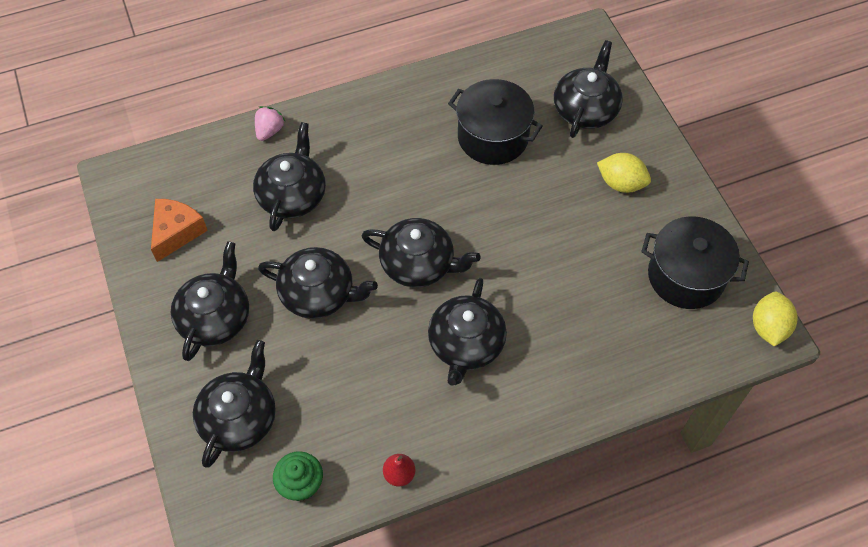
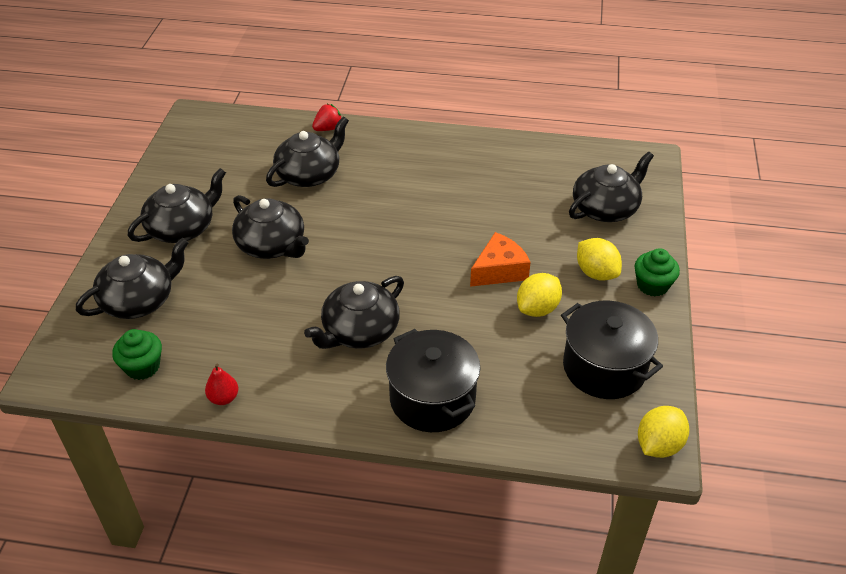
camera: 30 degrees right, 15 degrees down
(176, 232) = (204, 164): orange cheese -> orange cheese (499, 270)
(269, 131) = (328, 128): pink strawberry -> red strawberry
(418, 264) = (368, 258): black teapot -> none
(493, 137) = (505, 197): black pot -> black pot (432, 399)
(597, 244) = (537, 309): none -> yellow lemon
(672, 174) = (652, 285): none -> green cupcake

